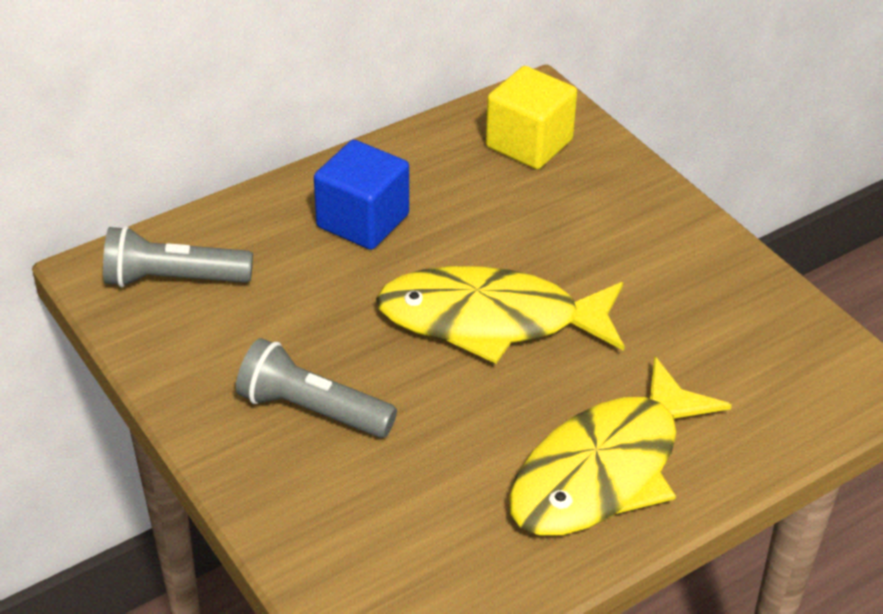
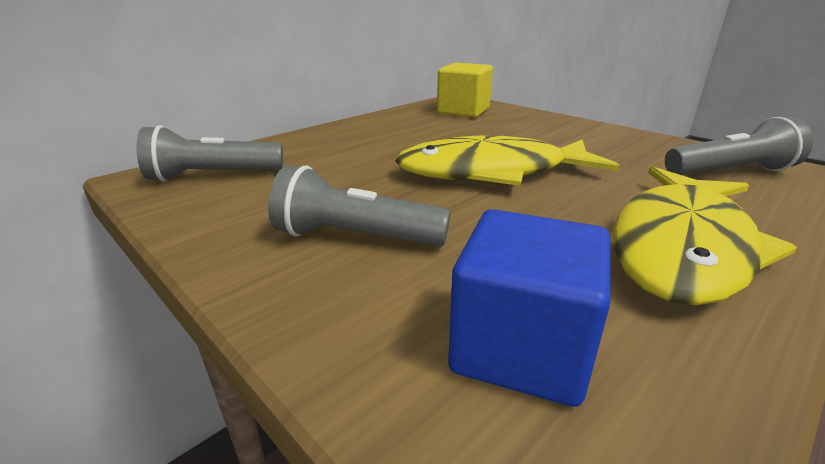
camera: 10 degrees left, 15 degrees down
(363, 221) = (367, 141): blue cube -> blue cube (521, 348)
(773, 363) = (731, 172): none -> grey flashlight

